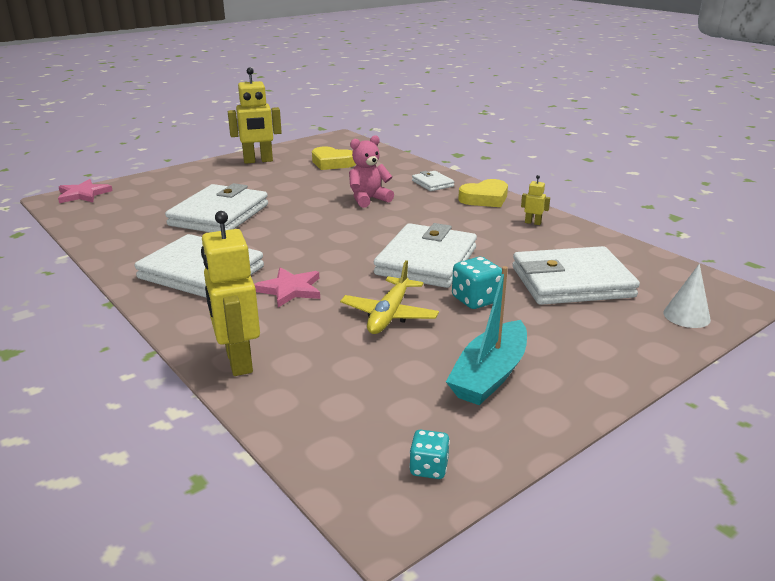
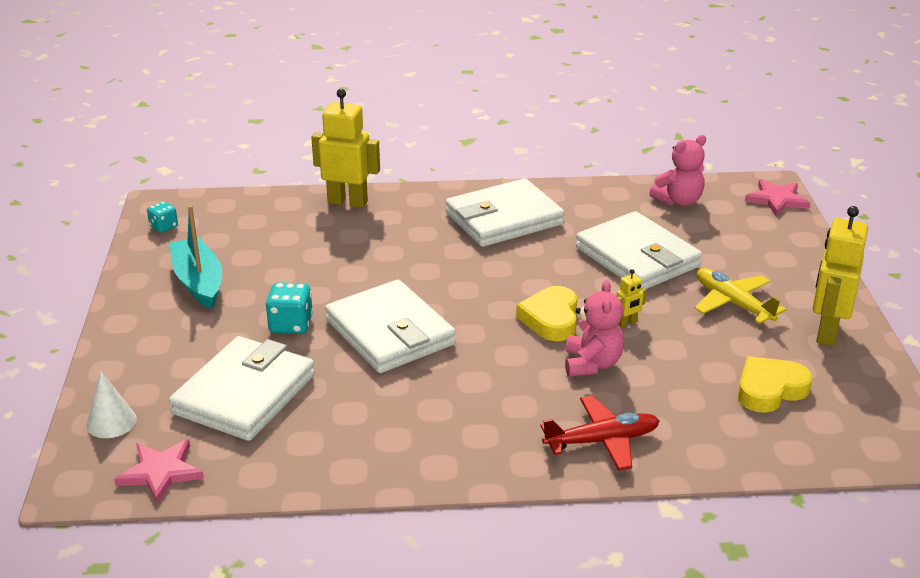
camera: 125 degrees right, 5 degrees up
(109, 220) = (679, 201): none -> pink teddy bear
(290, 289) = (424, 247): pink star -> pink star (161, 472)
(389, 315) = (326, 275): yellow plane -> yellow plane (732, 303)
(432, 183) = (602, 441): white wallet -> red plane
(485, 198) = (503, 458): yellow heart -> yellow heart (551, 319)
(533, 223) = (390, 453): yellow robot -> yellow robot (627, 323)

